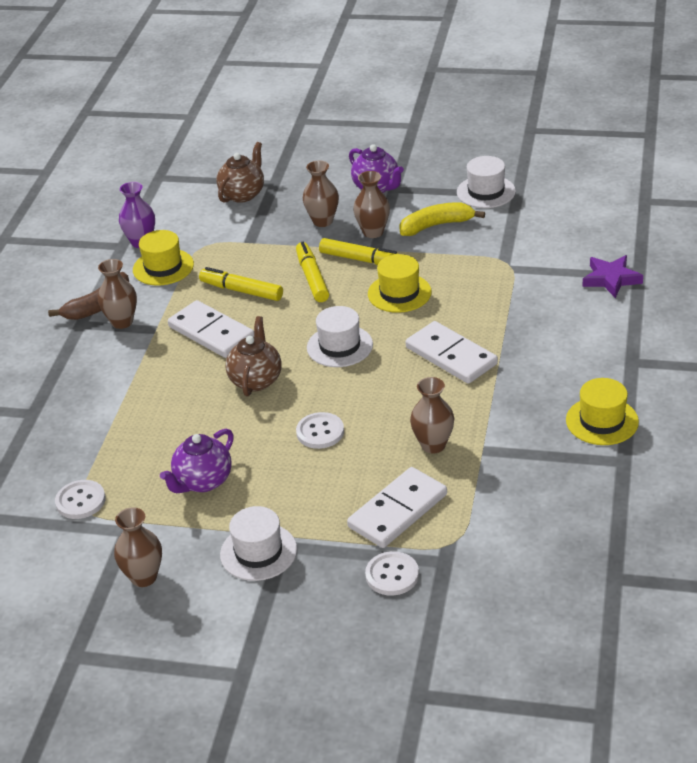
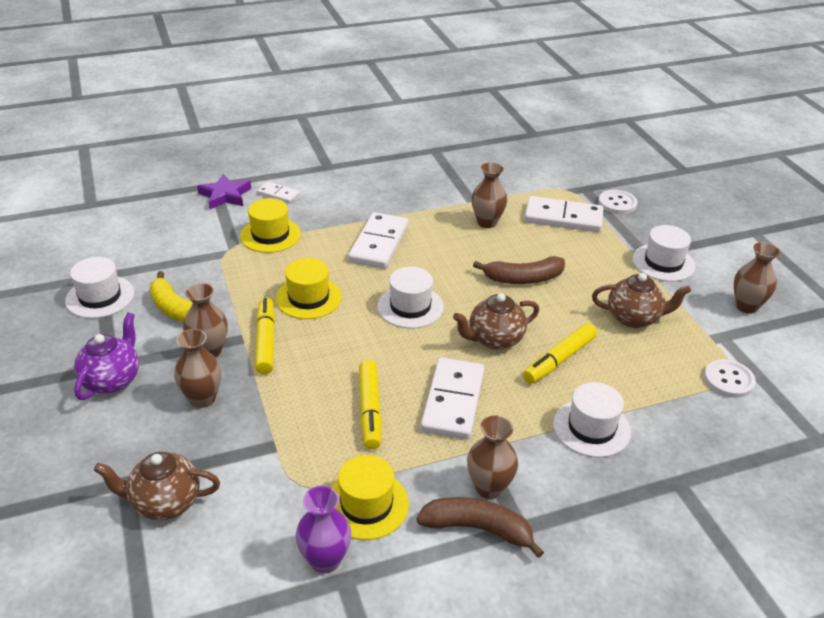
camera: 125 degrees left, 0 degrees up
(118, 393) = (591, 428): none -> white hat
(202, 482) = (634, 318): purple teapot -> brown teapot
(312, 278) = (316, 364): yellow marker -> yellow marker (559, 359)
(320, 432) = (523, 278): white button -> brown banana
(591, 313) = (278, 194): none -> white domino
(602, 421) = (402, 164): yellow hat -> yellow hat (270, 235)

